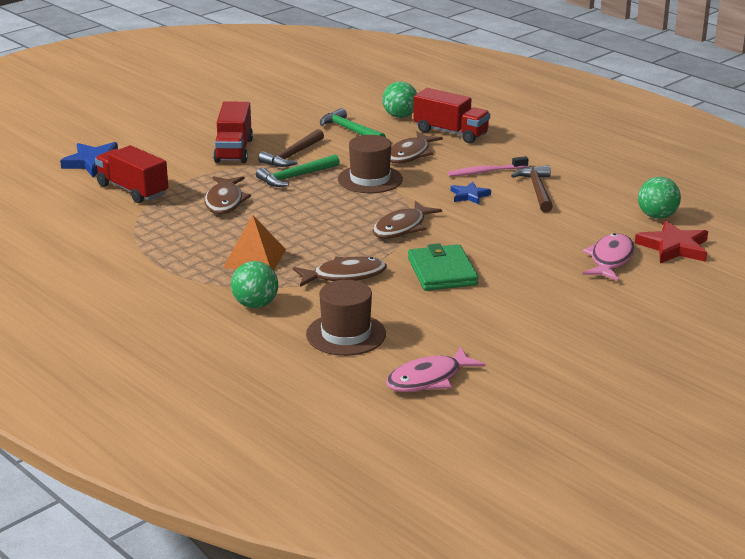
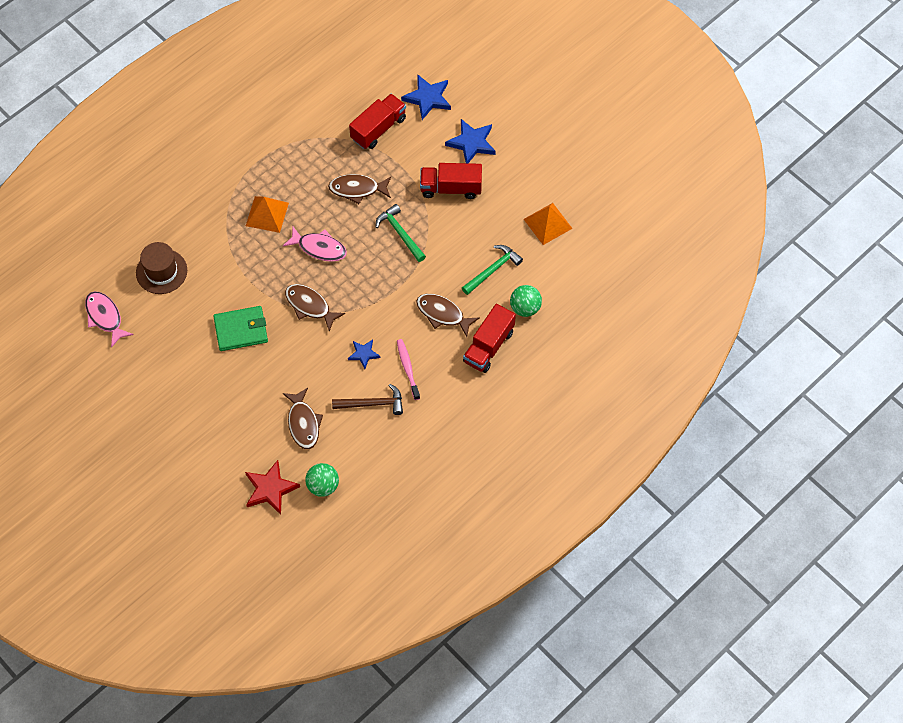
camera: 90 degrees right, 35 degrees up
(171, 140) = (471, 143): none -> blue star
(255, 304) = (203, 219): green ball -> none
(291, 105) = (547, 223): none -> orange pyramid
(292, 155) = (441, 229): brown hammer -> none
(344, 276) = (239, 269): brown fish -> brown fish (303, 423)
(370, 179) = (395, 285): brown hat -> none
(610, 259) = (253, 442): pink fish -> pink fish (319, 248)

